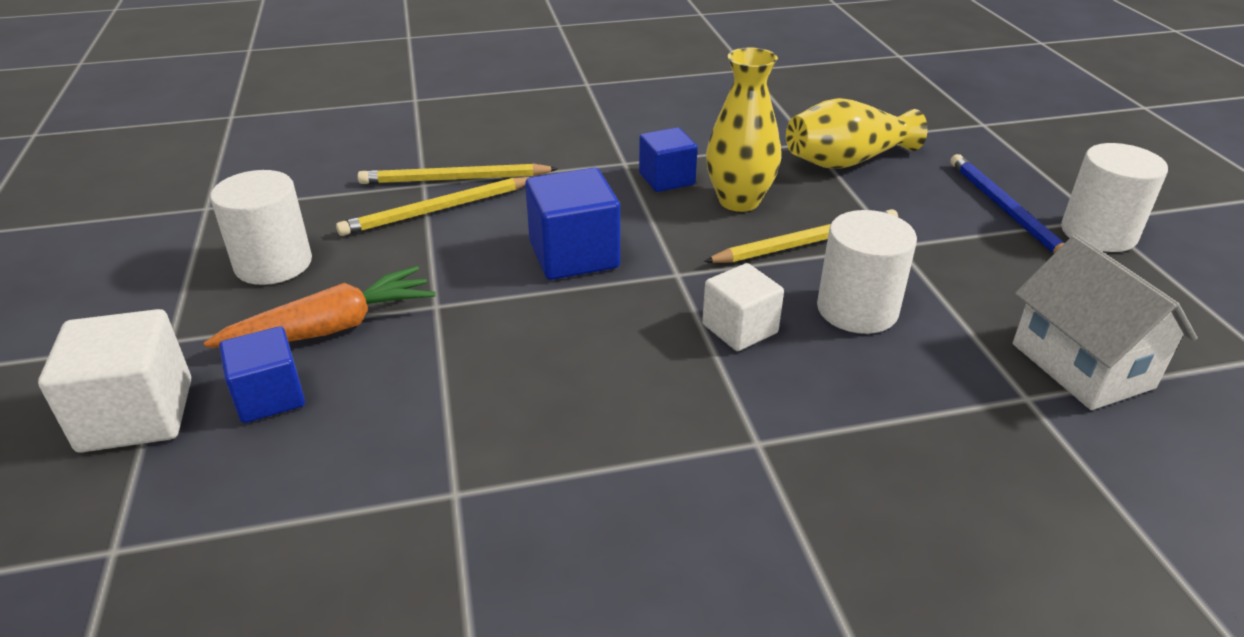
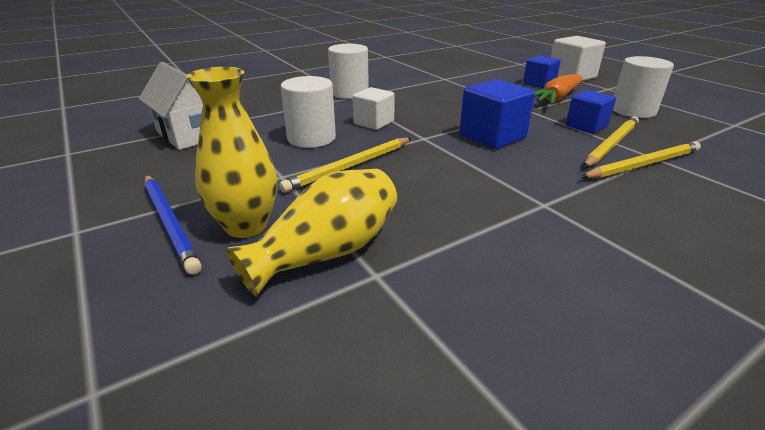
camera: 160 degrees right, 5 degrees down
(666, 179) = (490, 195): blue cube -> blue cube (586, 126)
(739, 201) = (415, 187): yellow vase -> yellow vase (246, 226)
(1098, 233) = (93, 215): white cylinder -> white cylinder (349, 93)

